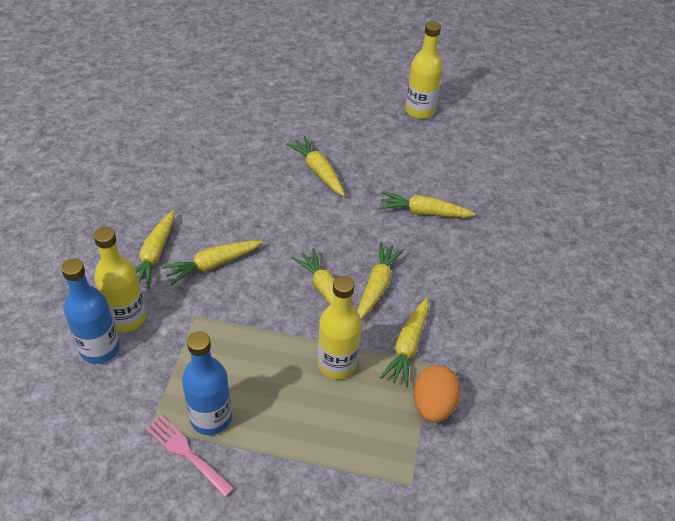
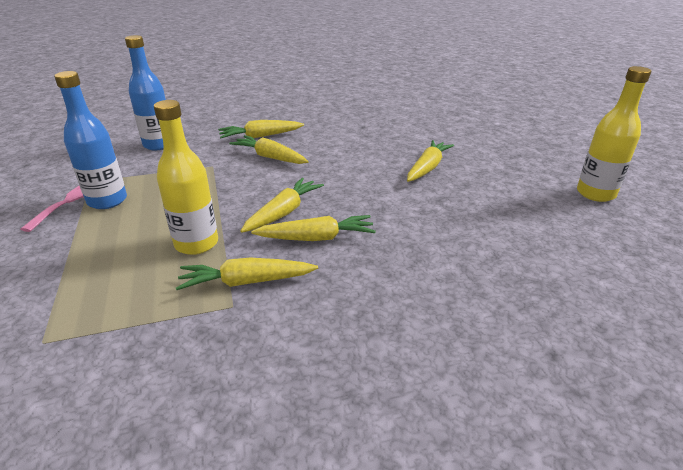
camera: 65 degrees right, 15 degrees down
(127, 318) = (193, 145): yellow bottle -> none
(424, 212) = (453, 237): yellow carrot -> none
(433, 405) = (168, 327): orange egg -> none

